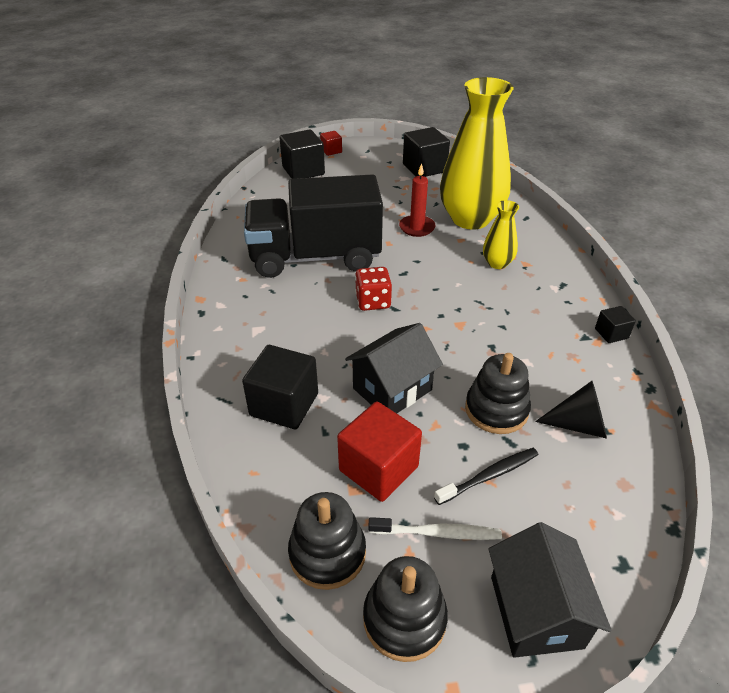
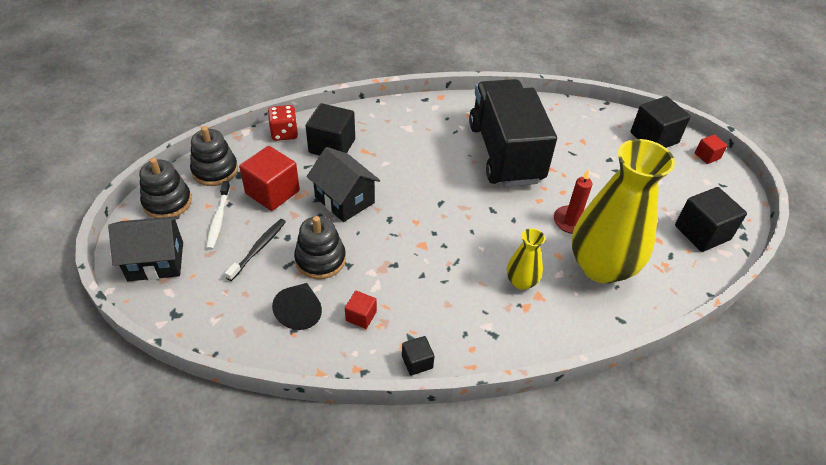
camera: 85 degrees right, 5 degrees up
(373, 301) = (448, 189): red dice -> red dice (284, 133)
(489, 476) = (258, 249): black toothbrush -> black toothbrush turned 120 degrees counterclockwise
(569, 373) = (361, 316): none -> red cube

